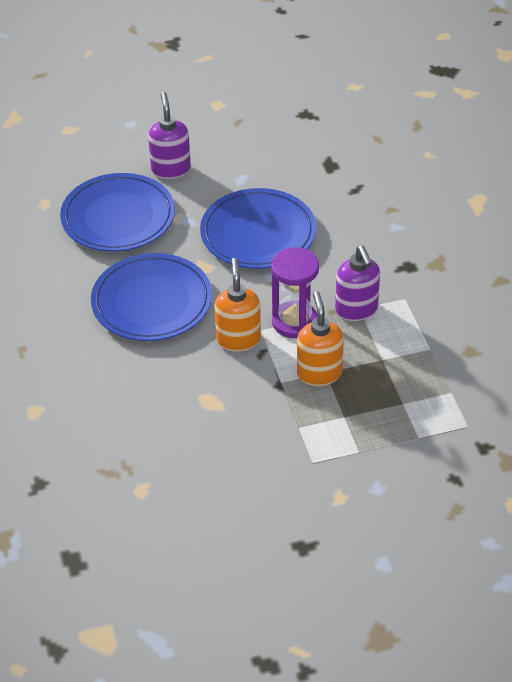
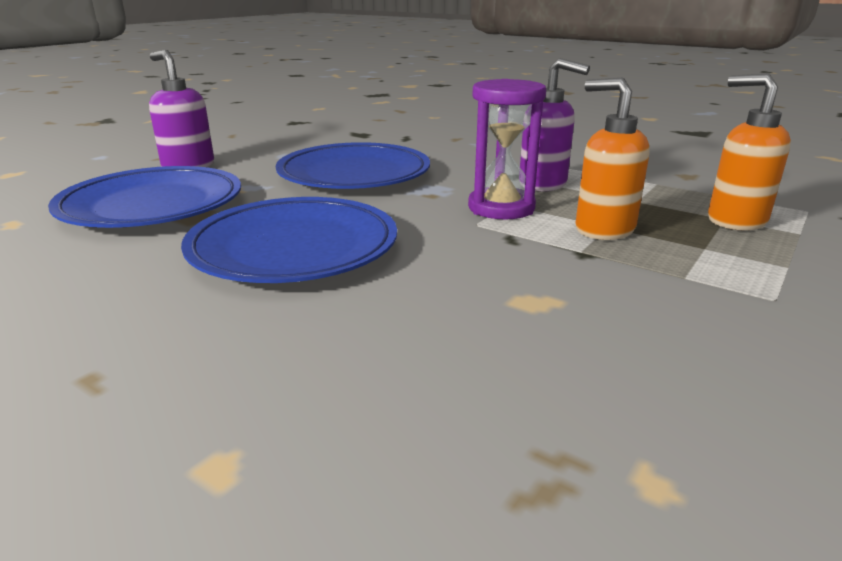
camera: 40 degrees left, 20 degrees down
(238, 339) = (463, 238): orange soap dispenser -> orange soap dispenser (735, 220)

